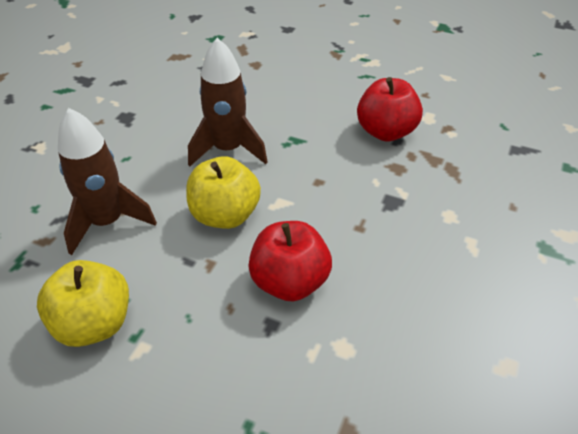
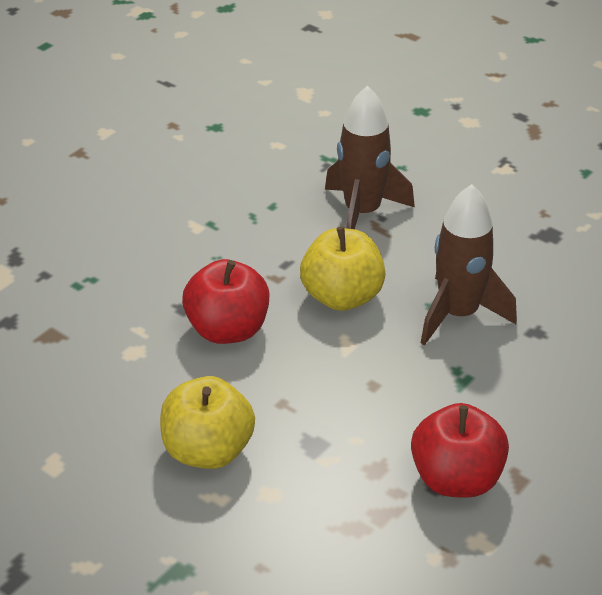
camera: 105 degrees right, 5 degrees down
(94, 323) = (235, 201): yellow apple -> yellow apple (208, 450)

